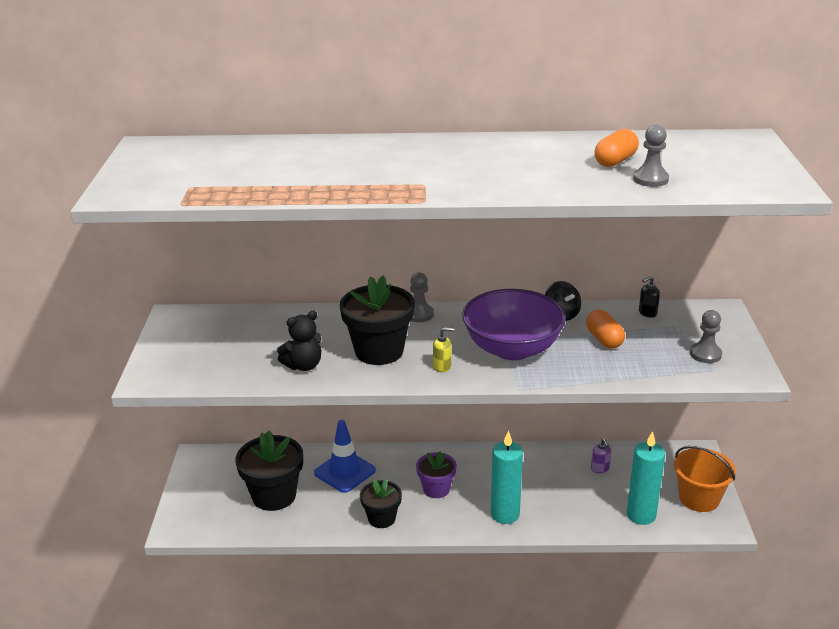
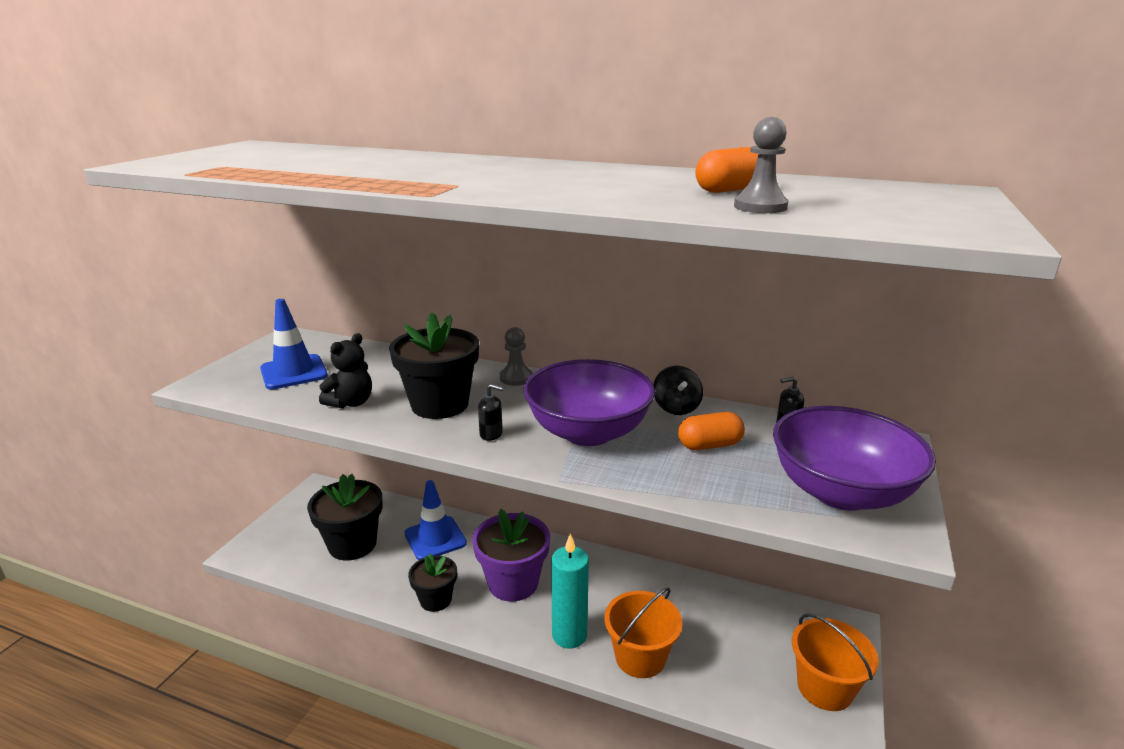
camera: 20 degrees right, 5 degrees down
(221, 349) = (294, 372): none -> blue traffic cone
(303, 365) = (351, 403): black teddy bear -> black teddy bear turned 45 degrees counterclockwise
(436, 489) = (513, 583): purple flower pot -> purple flower pot, size x1.64
(442, 366) = (491, 434): yellow soap dispenser -> black soap dispenser
(565, 514) = (640, 657): none -> orange bucket
(600, 469) = (712, 611): purple soap dispenser -> none
(604, 339) = (709, 445): orange capsule -> orange capsule turned 75 degrees clockwise
(641, 515) = (735, 687): turquoise candle -> none
(705, 354) = (840, 492): grey pawn -> purple bowl

